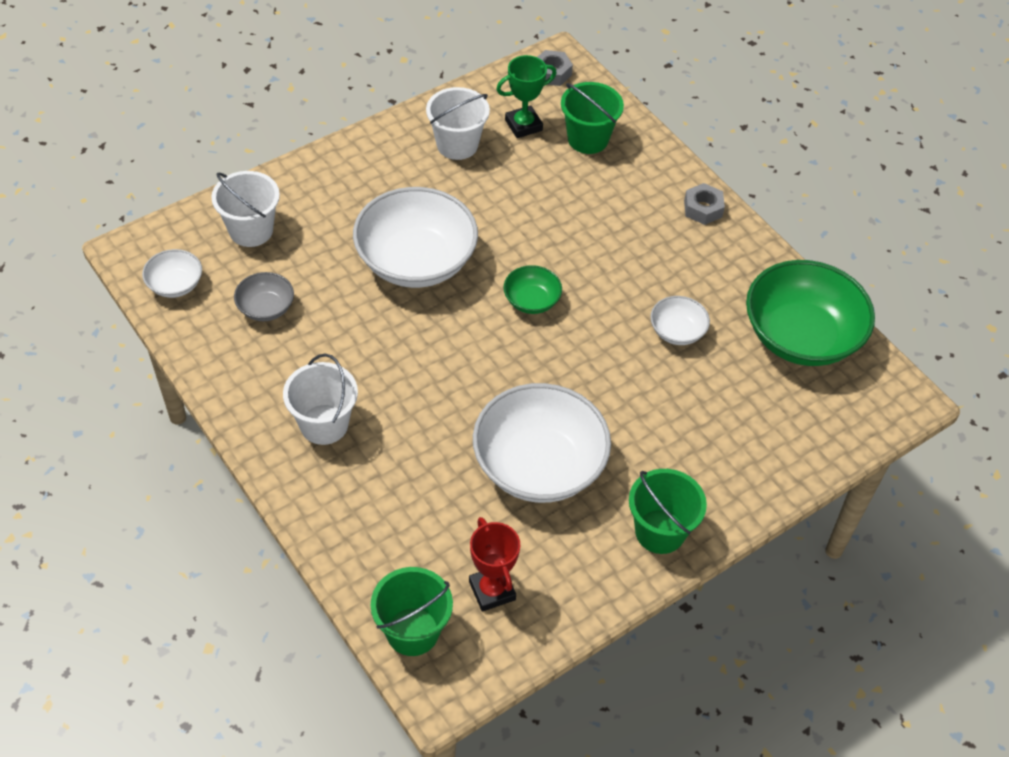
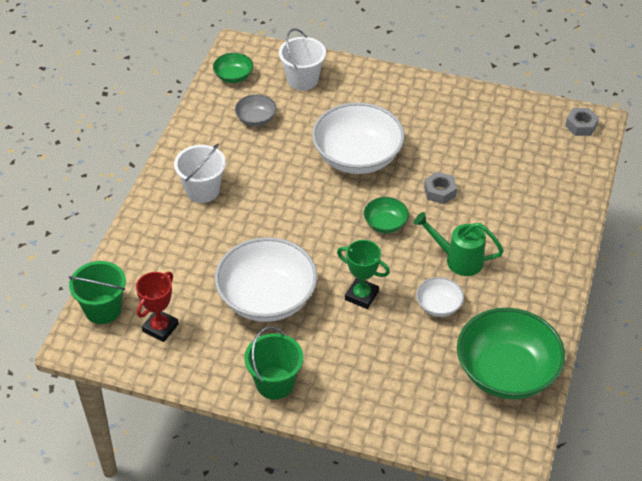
camera: 55 degrees right, 5 degrees down
(175, 284) = (233, 76): white bowl -> green bowl
(457, 145) = (467, 120): white bucket -> none
(523, 125) = (520, 139): green trophy -> green trophy (361, 295)
(588, 139) = (546, 174): green bucket -> none
(632, 277) = (457, 259): none -> green watering can
(703, 209) = (557, 262): grey nut -> grey nut (439, 192)

